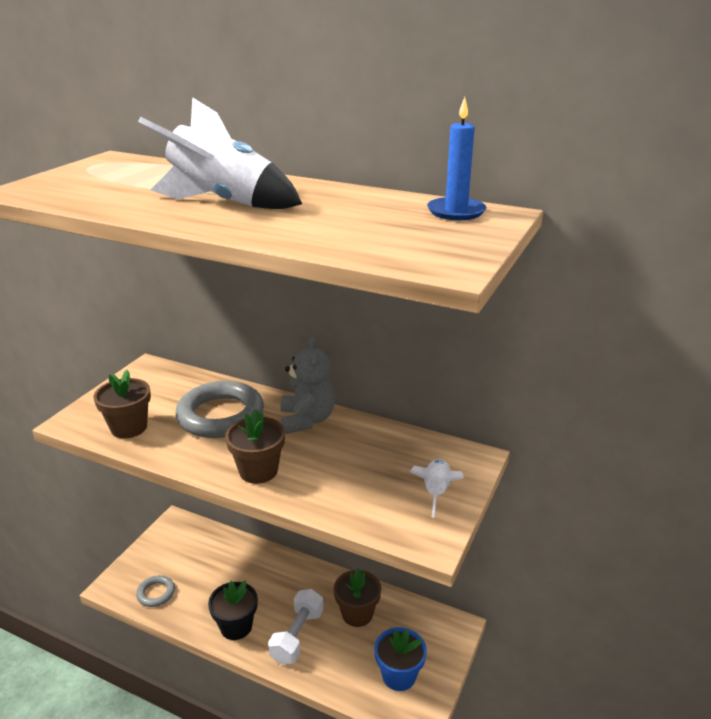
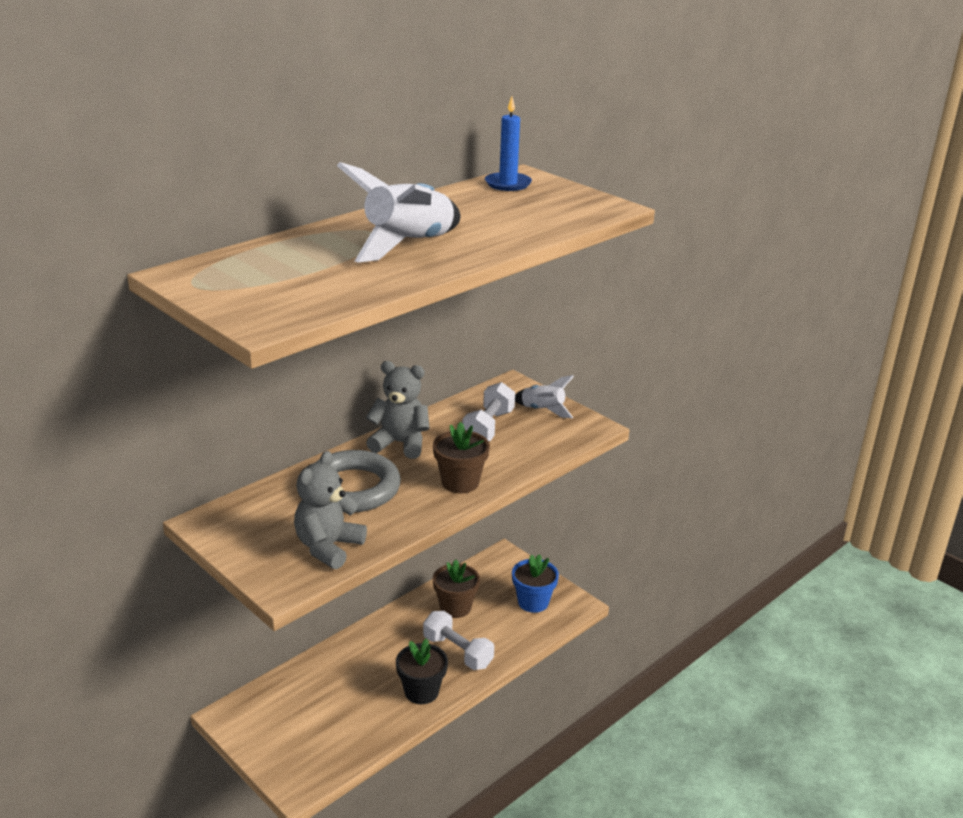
camera: 70 degrees left, 0 degrees up
(129, 427) = (328, 547): brown flower pot -> grey teddy bear
(156, 593) = (335, 748): grey ring -> none
(372, 463) = (488, 427): none -> white dumbbell

